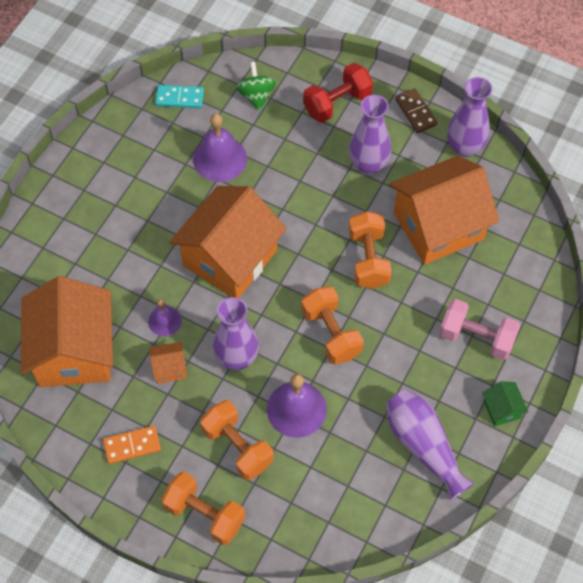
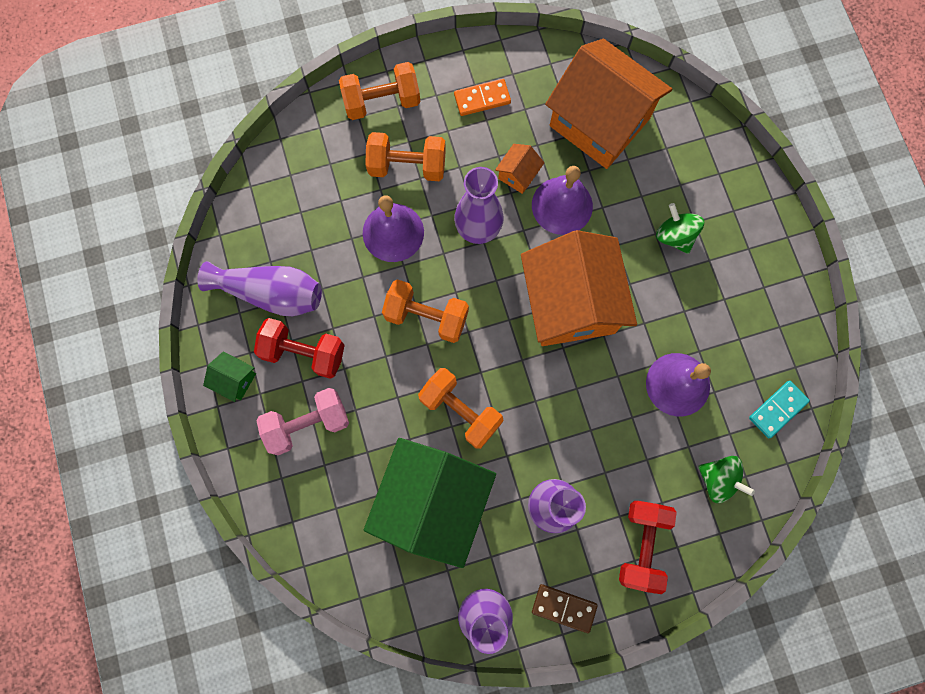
camera: 135 degrees right, 15 degrees up
(118, 237) = (674, 236): none -> green spinning top
(132, 445) = (482, 99): orange domino -> orange domino turned 45 degrees clockwise
(164, 321) = (562, 205): purple bell -> purple bell, size x1.74
(437, 384) = (304, 352): none -> red dumbbell
(438, 226) = (432, 502): orange house -> green house

